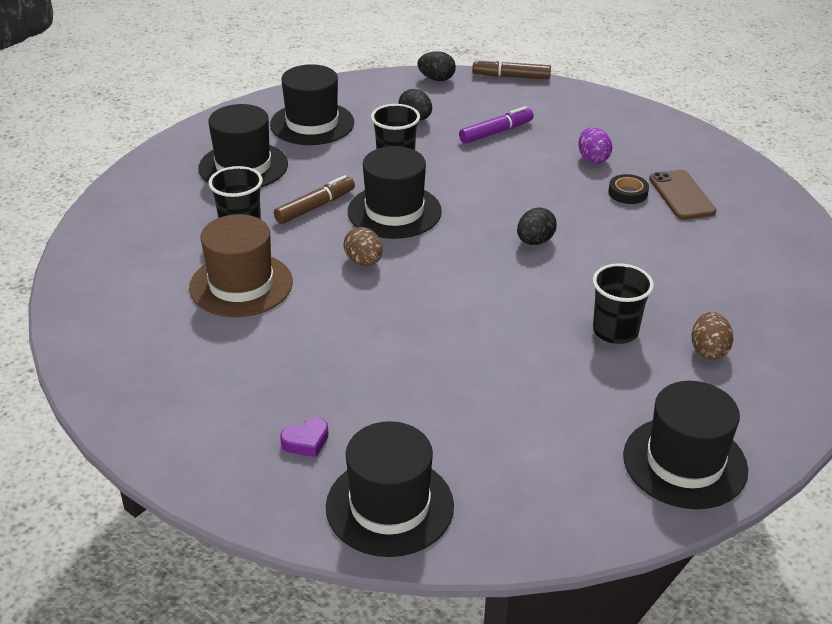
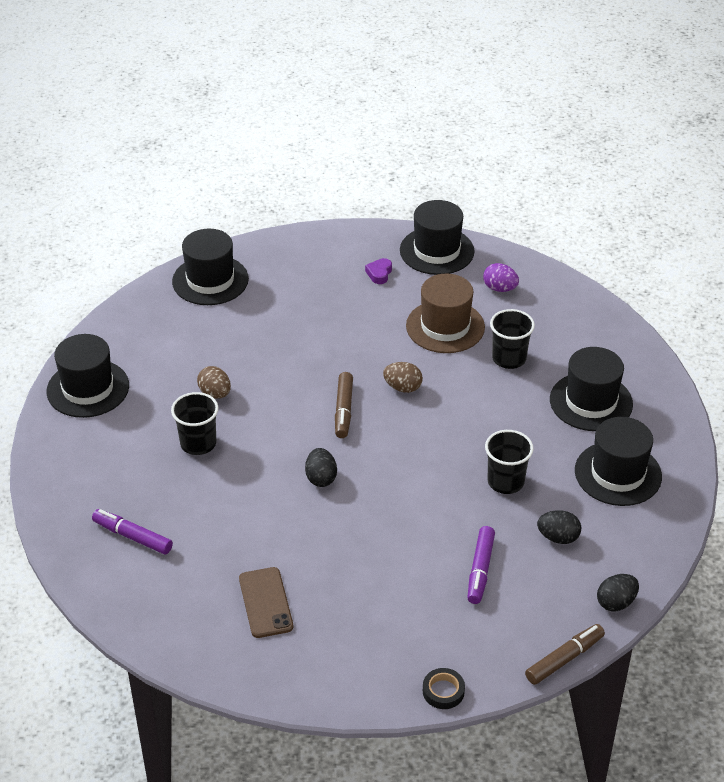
camera: 135 degrees right, 5 degrees up
(306, 442) = (285, 280): purple heart -> purple heart (379, 273)
(315, 207) = (493, 404): brown marker -> brown marker (343, 410)
(394, 211) = (440, 437): black hat -> black hat (437, 251)
(593, 159) = (373, 595): purple egg -> purple egg (500, 288)
(628, 193) = (307, 574): black tape -> black tape (443, 691)
(681, 195) = (265, 603): brown phone -> brown phone turned 45 degrees clockwise
(708, 350) = (130, 467): brown egg -> brown egg (215, 393)
(757, 294) = (132, 536): none -> purple marker

